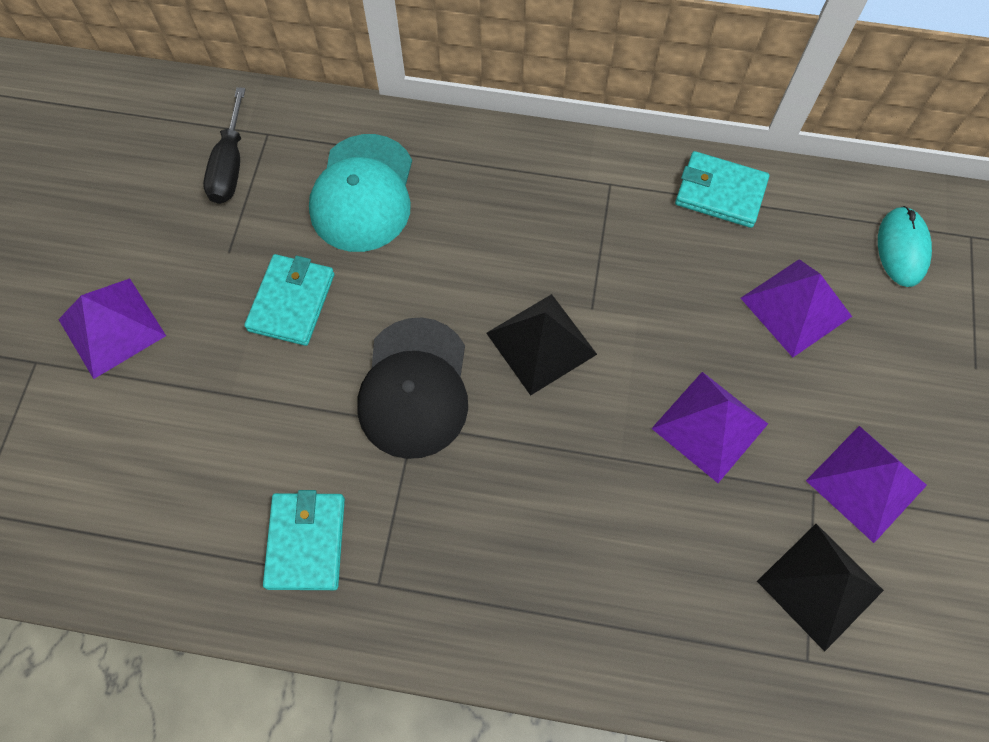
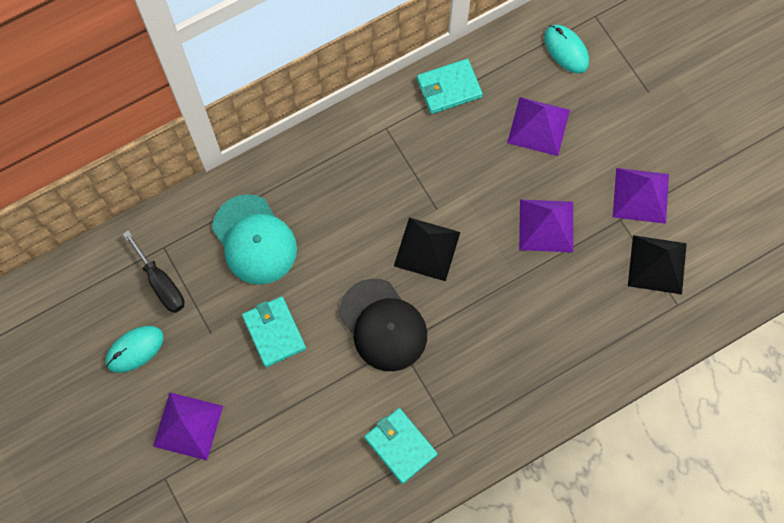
camera: 40 degrees left, 5 degrees up
(141, 209) = (135, 349): none -> turquoise mouse

